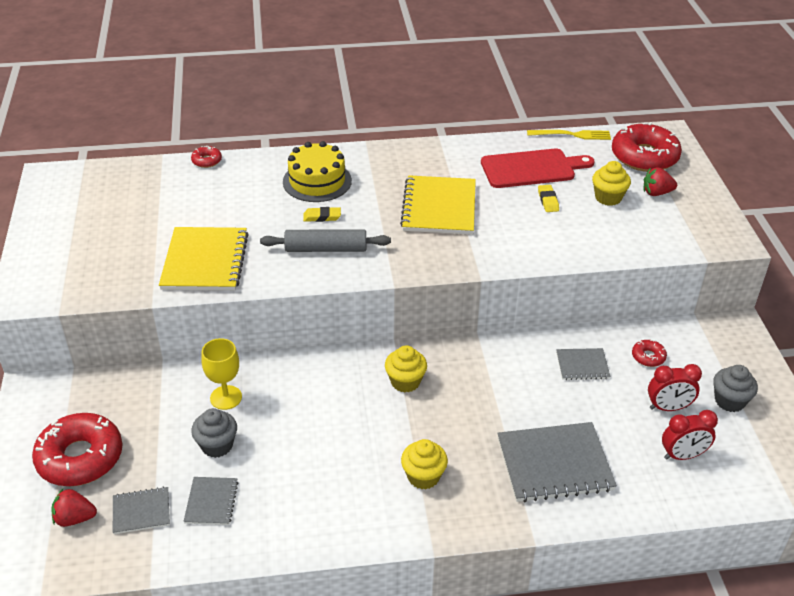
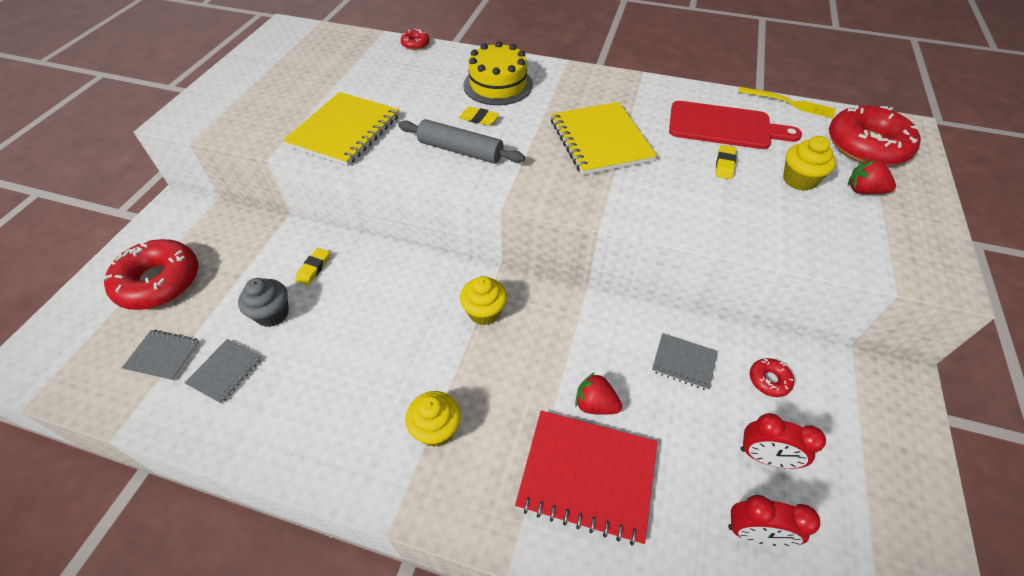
camera: 25 degrees right, 10 degrees up
(75, 518) = (109, 339): red strawberry -> red strawberry (595, 404)
(226, 397) = (313, 268): yellow goblet -> yellow eraser
(439, 207) = (600, 140): yellow notebook -> yellow notebook turned 45 degrees counterclockwise
(554, 464) = (587, 475): grey notebook -> red notebook
(729, 401) = (852, 480): grey cupcake -> none

